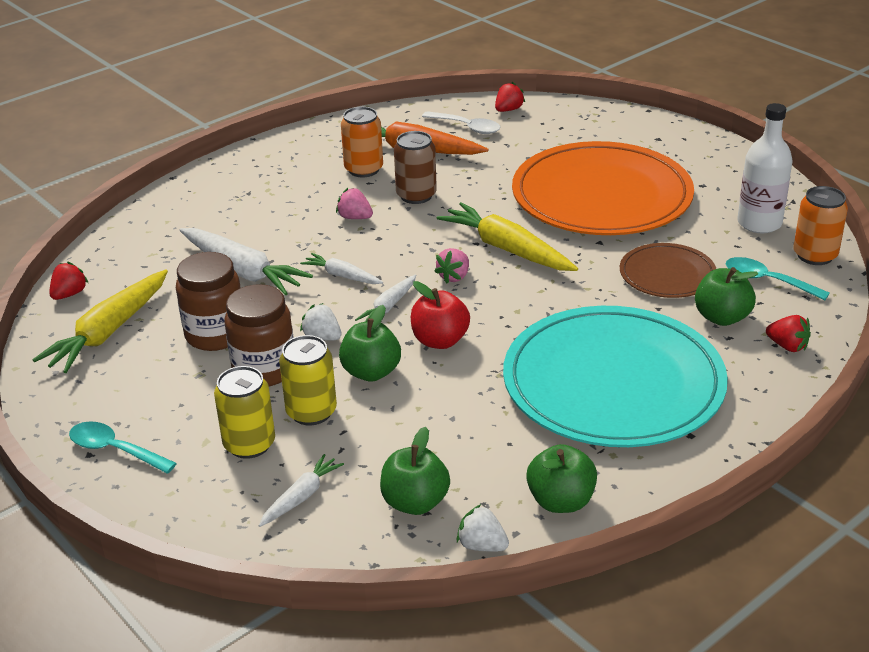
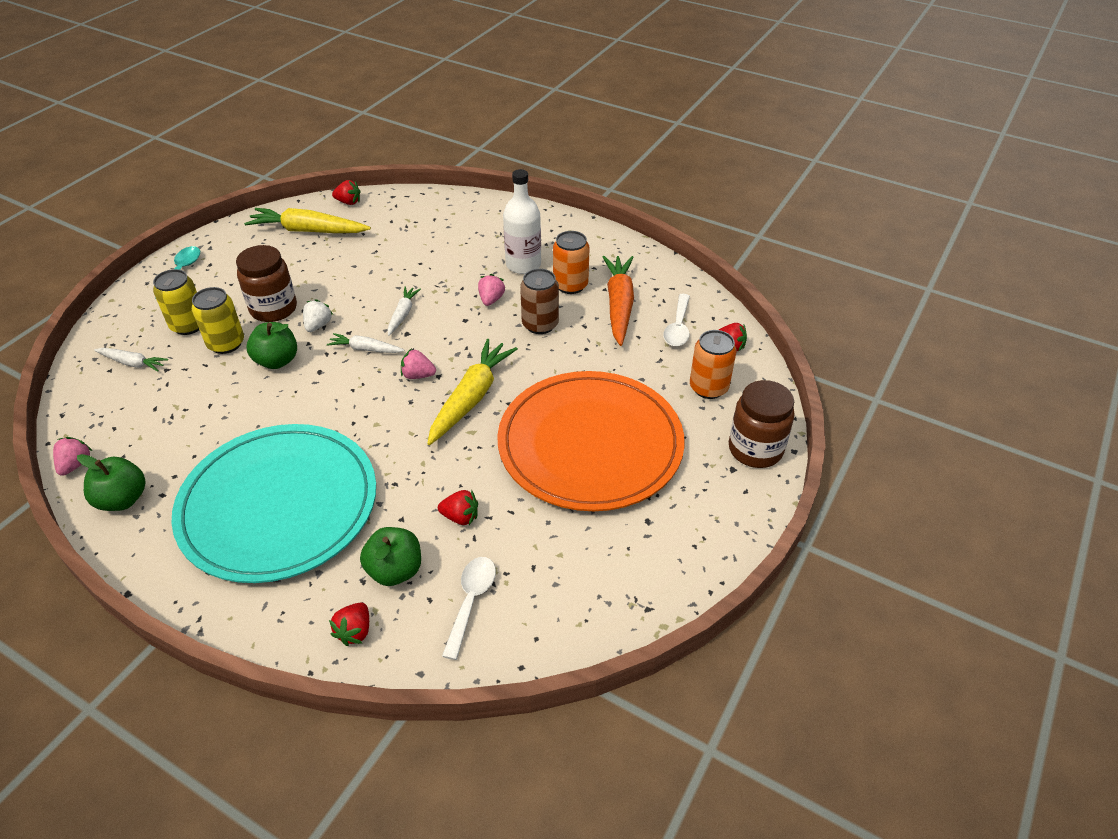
camera: 70 degrees right, 10 degrees up
(215, 335) = (312, 275): brown jar -> brown jar (755, 449)
(242, 271) = (396, 265): white carrot -> none
(415, 502) = (124, 419): green apple -> none
(440, 340) = (324, 388): red apple -> none
(482, 545) = (76, 464): white strawberry -> pink strawberry
(667, 274) = (460, 517): brown plate -> red strawberry
(759, 223) = (586, 581): white bottle -> white bottle (523, 265)
(768, 281) = (471, 602): turquoise spoon -> white spoon
(815, 255) = (535, 641): orange can -> orange can (708, 388)

